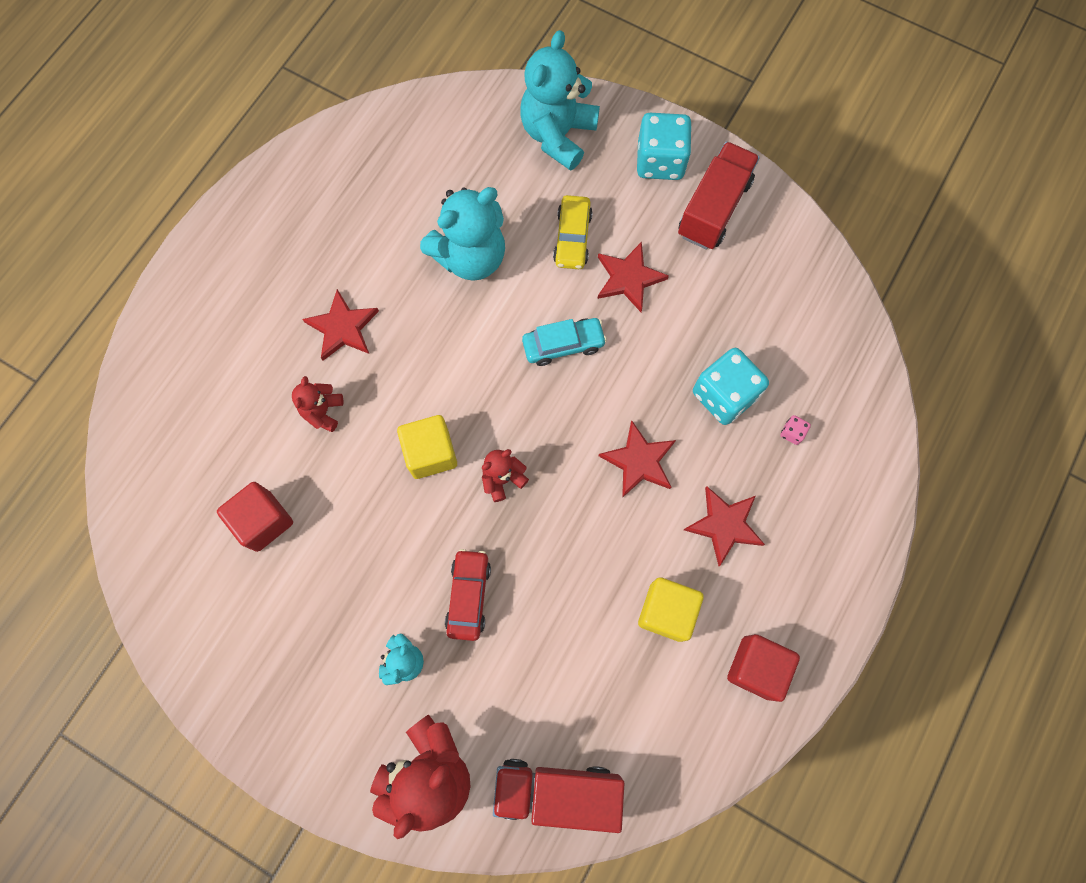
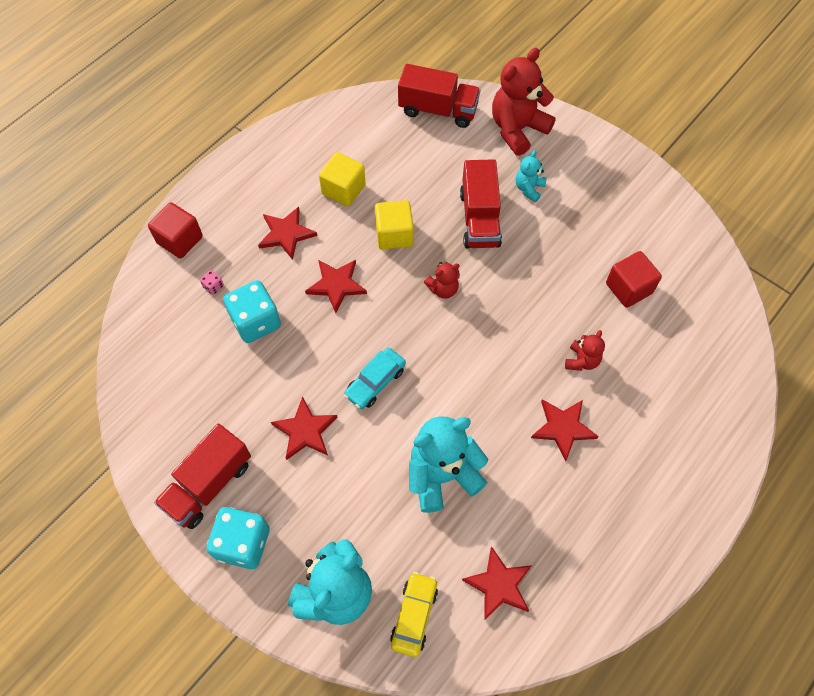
camera: 170 degrees left, 10 degrees down
(400, 165) = (499, 585): none -> red star
(430, 453) = (497, 316): yellow cube -> yellow cube (394, 234)
(468, 596) = (479, 218): red car -> red truck
(563, 345) = (375, 382): turquoise car -> turquoise car turned 45 degrees counterclockwise
(572, 238) = (346, 477): yellow car -> yellow car (414, 615)
(756, 667) = (293, 151): red cube -> red cube (180, 240)

